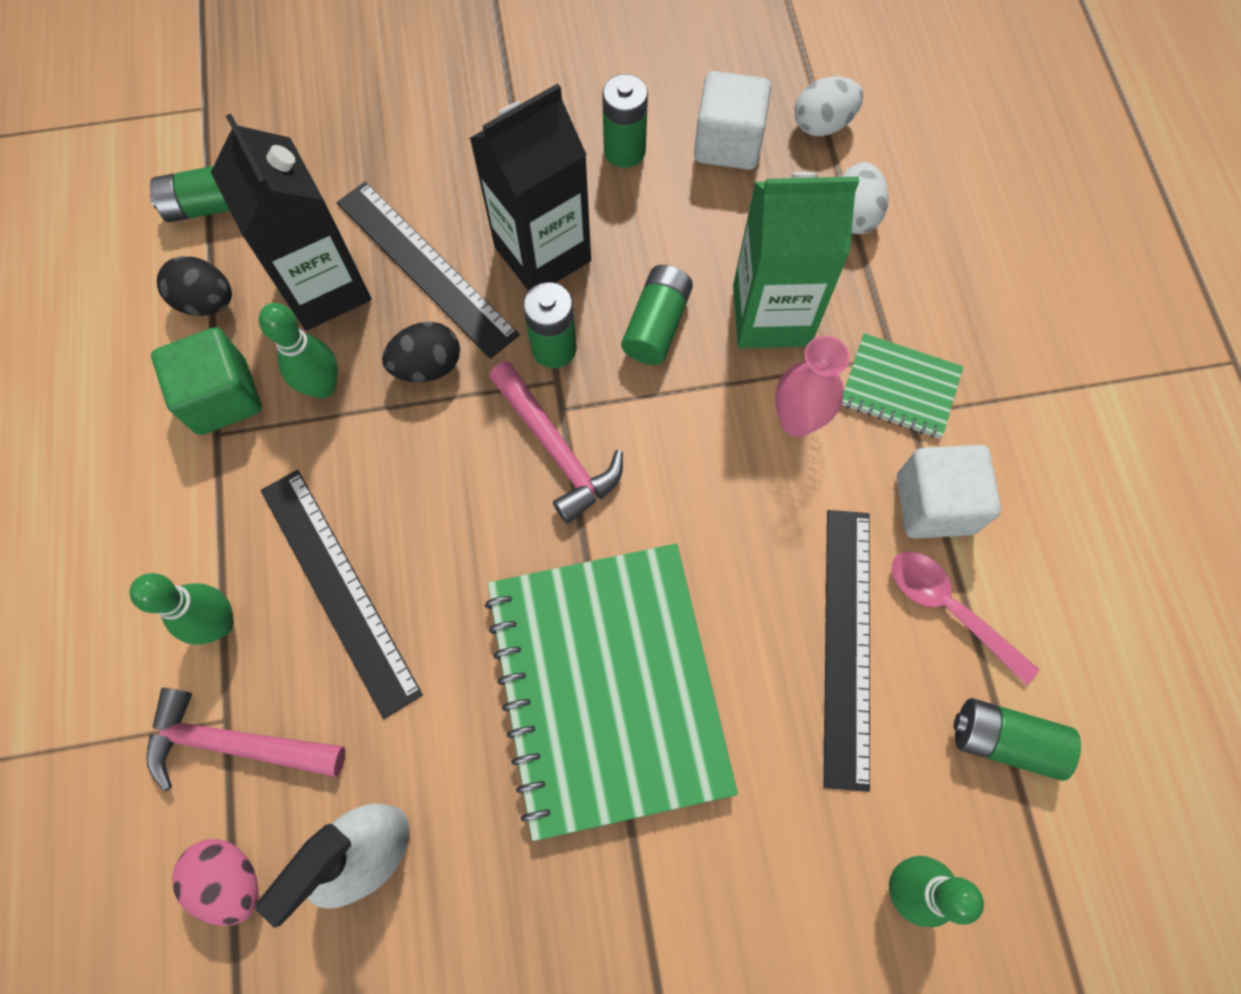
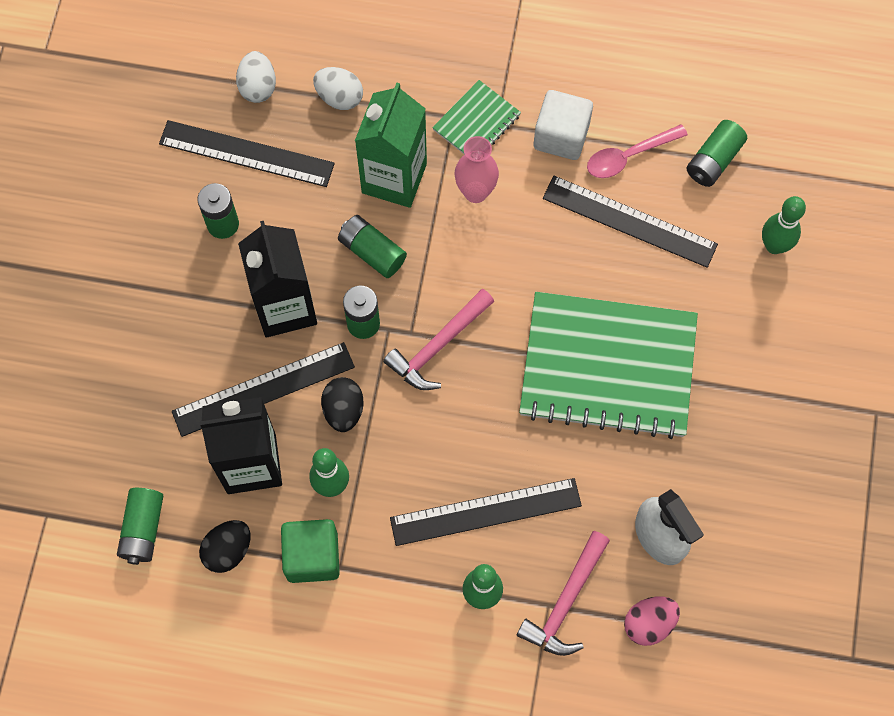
camera: 70 degrees left, 0 degrees up
(556, 449) = (438, 346): pink hammer -> pink hammer turned 150 degrees clockwise
(728, 143) = (246, 153): white cube -> black ruler

